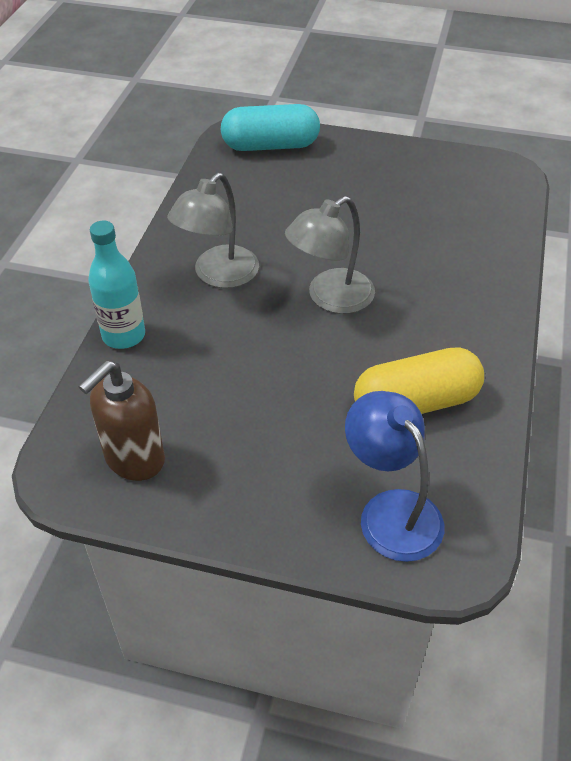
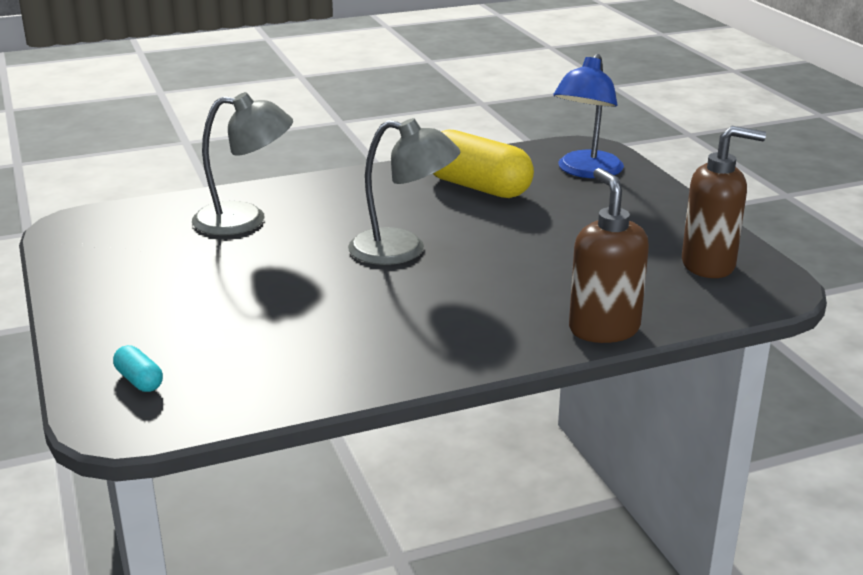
camera: 125 degrees left, 20 degrees down
(124, 335) = (603, 329): turquoise bottle -> brown soap dispenser
(218, 275) = (447, 315): grey lamp -> grey lamp (245, 220)
(270, 145) = (139, 380): turquoise capsule -> turquoise capsule, size x0.42

